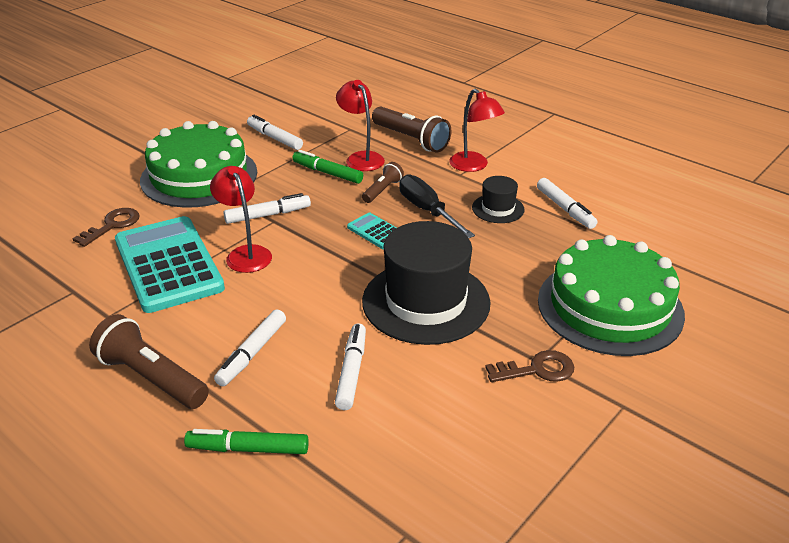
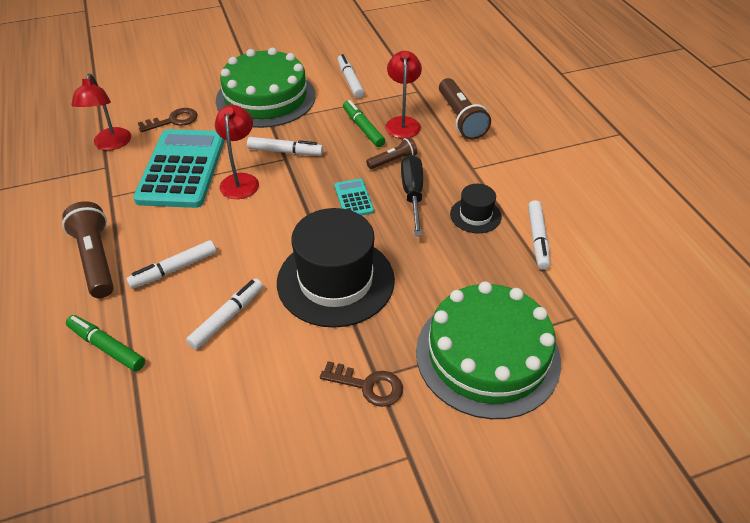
camera: 30 degrees right, 10 degrees up
(473, 166) = (492, 164): red lamp -> red lamp (111, 144)

